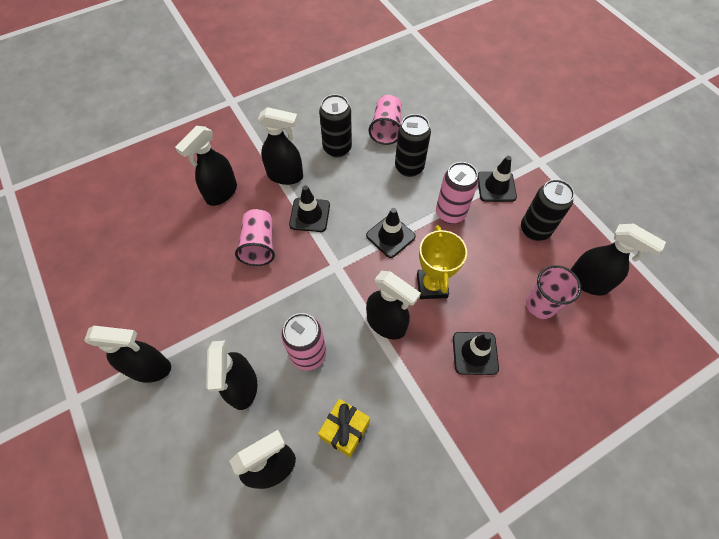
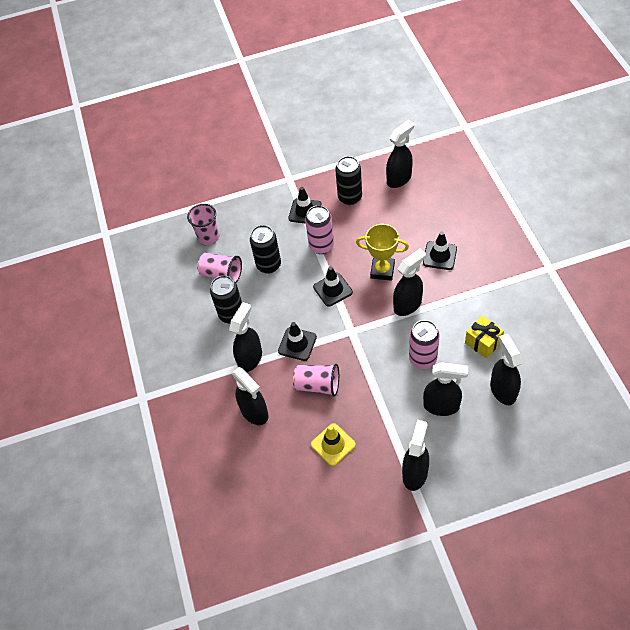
camera: 70 degrees left, 5 degrees down
(185, 274) = (333, 444): none -> yellow traffic cone
(540, 305) = (411, 210): pink cup -> pink cup (208, 237)

